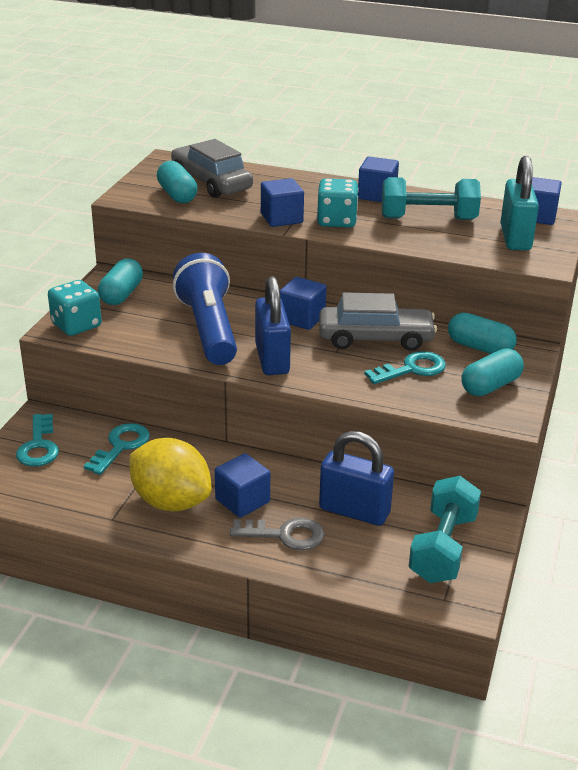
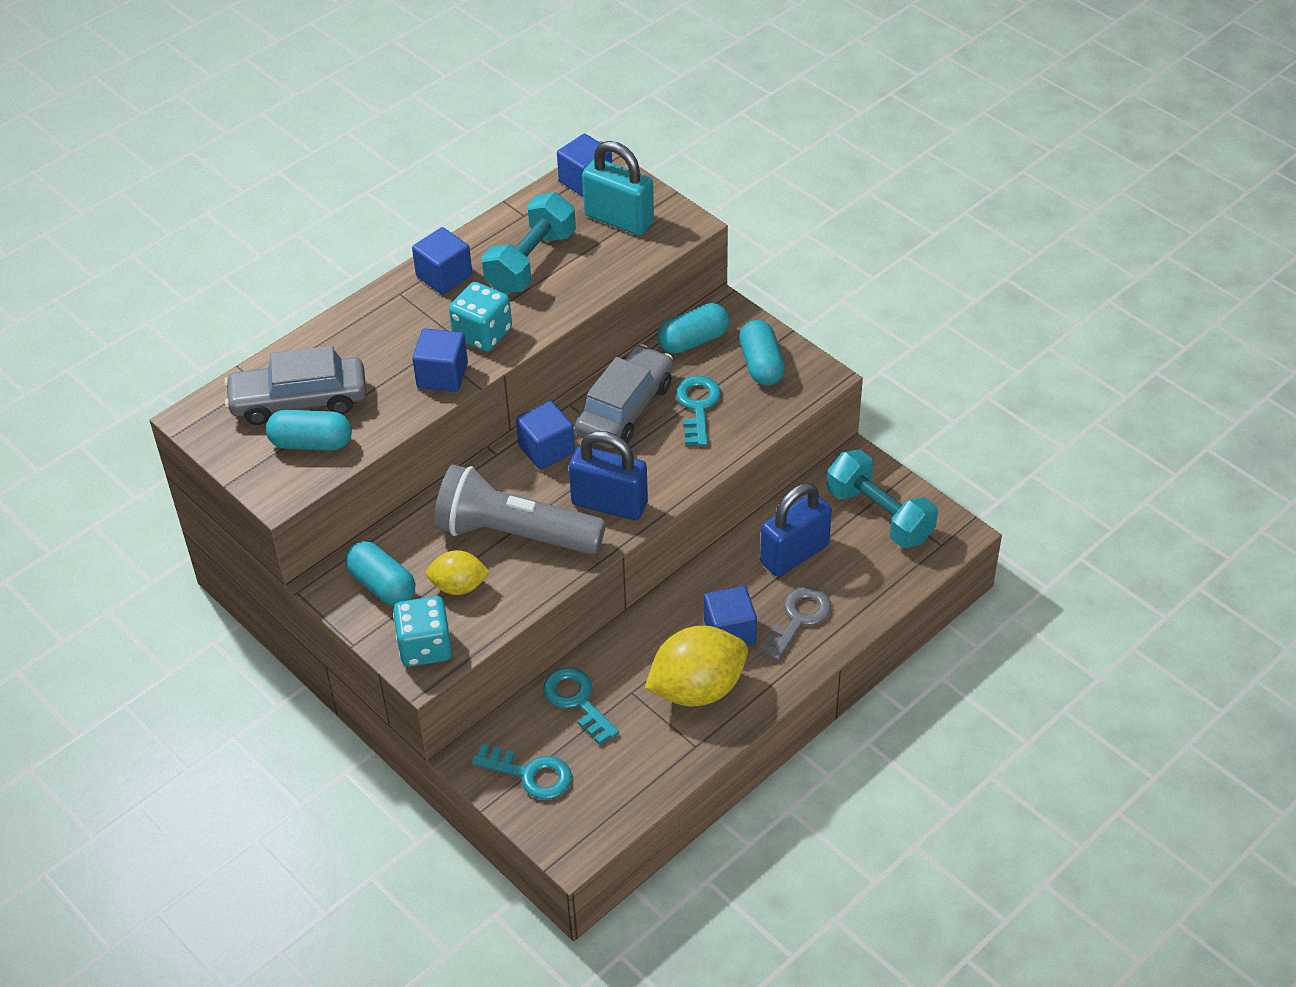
camera: 60 degrees left, 15 degrees up
(141, 322) = (459, 586): none -> yellow lemon
(209, 329) = (514, 533): blue flashlight -> grey flashlight

